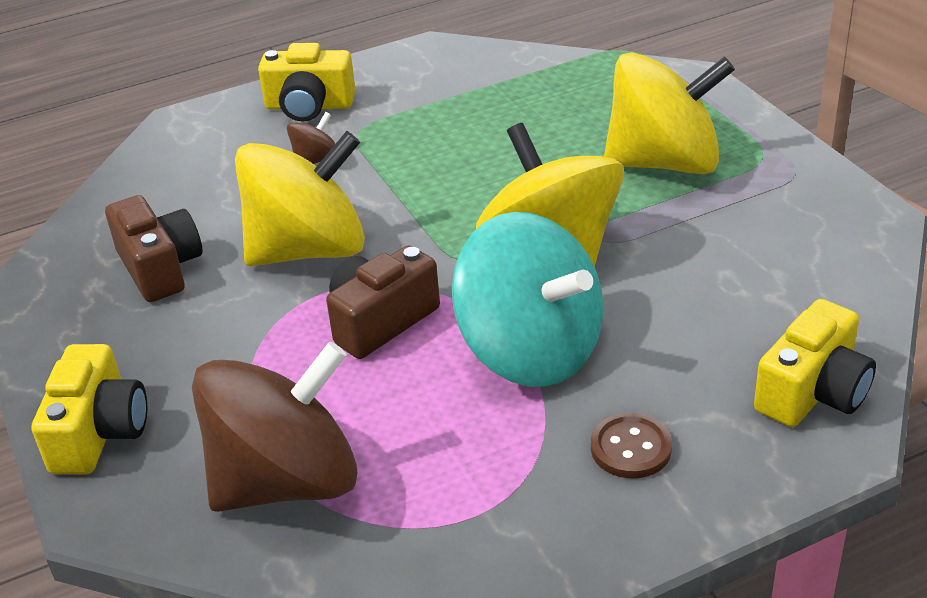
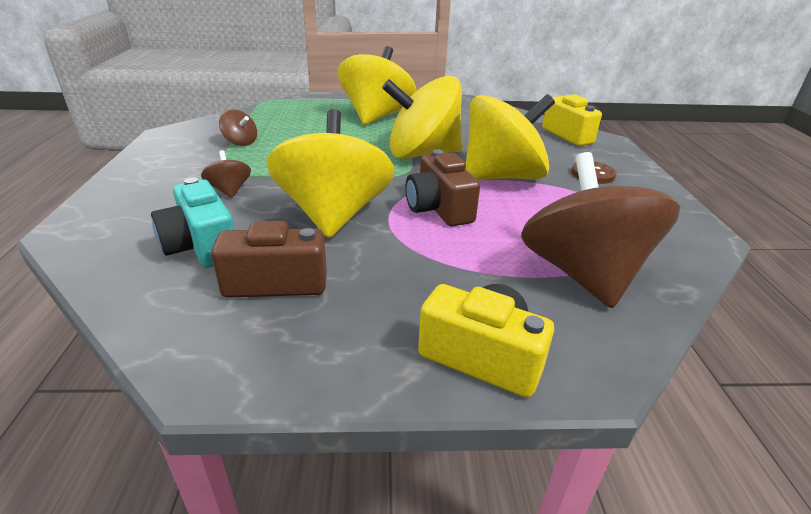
camera: 70 degrees left, 5 degrees down
(195, 200) = (202, 246): none -> turquoise camera
(309, 106) = (157, 179): yellow camera -> none
(451, 104) = (240, 142): none -> brown spinning top
(530, 351) = (502, 177): turquoise spinning top -> yellow spinning top

